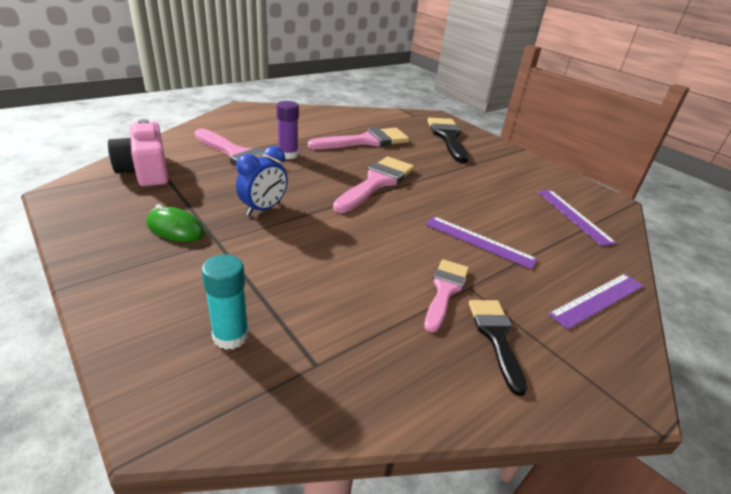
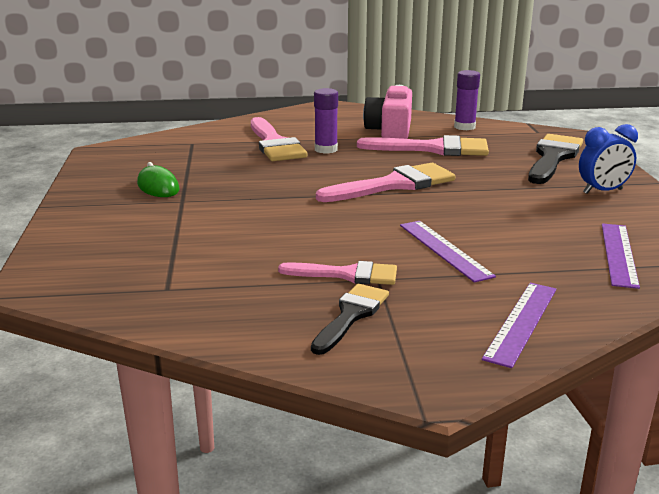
camera: 35 degrees right, 10 degrees down
(145, 171) = (178, 145): pink camera -> pink camera (390, 131)
(231, 336) = (124, 257): turquoise glue stick -> none
(263, 209) = (248, 186): blue clock -> blue clock (602, 191)
(365, 117) = (464, 127): none -> purple glue stick
(445, 290) = (347, 274): pink brush -> pink brush turned 45 degrees clockwise
(597, 299) = (521, 322): purple ruler -> purple ruler turned 60 degrees counterclockwise

